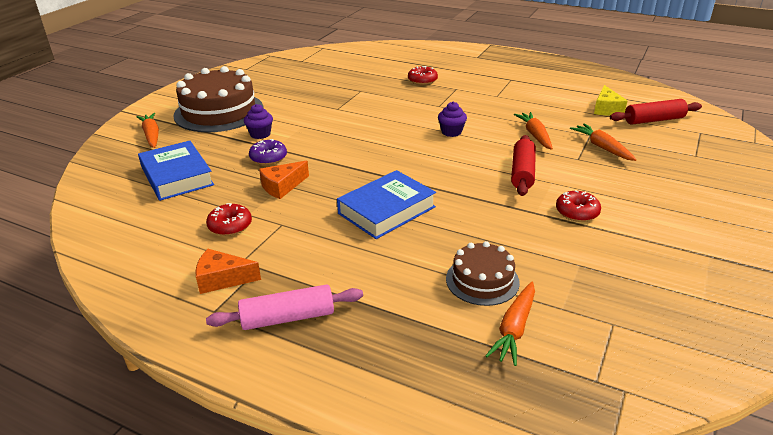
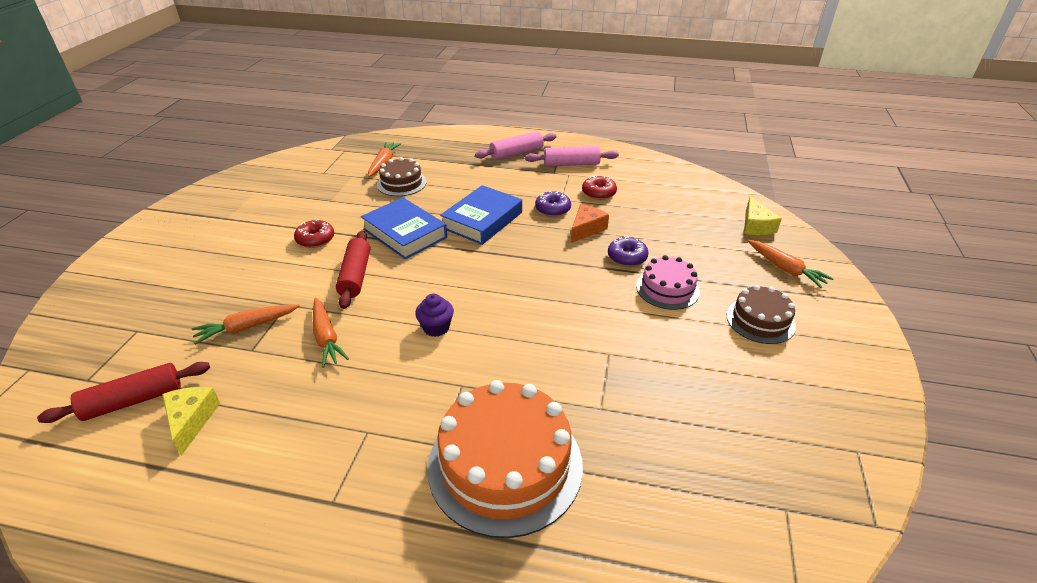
camera: 165 degrees right, 5 degrees up
(117, 169) = (756, 226): none -> yellow cheese
(177, 176) = (692, 226): blue book -> blue book (405, 233)
(219, 112) = (760, 320): brown cake -> brown cake, size x0.54
(222, 279) = (571, 164): orange cheese -> pink rolling pin
(260, 134) = (667, 289): purple cupcake -> pink cake
(300, 212) = (552, 209): none -> purple donut
(422, 80) = (505, 464): red donut -> orange cake
(602, 147) = (247, 327): orange carrot -> orange carrot turned 105 degrees clockwise

